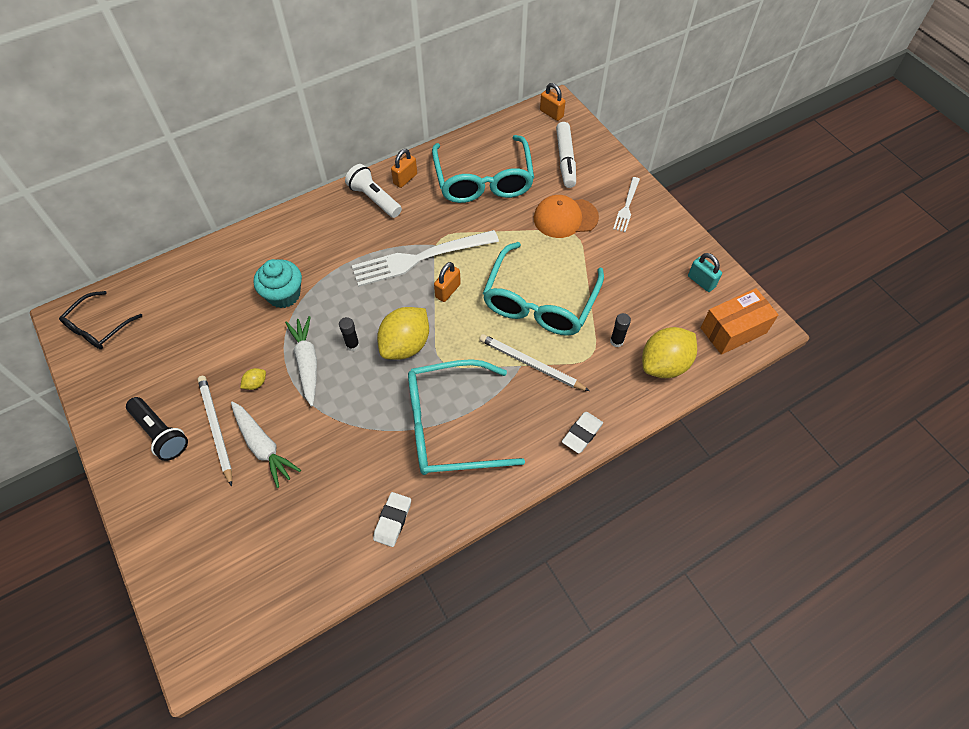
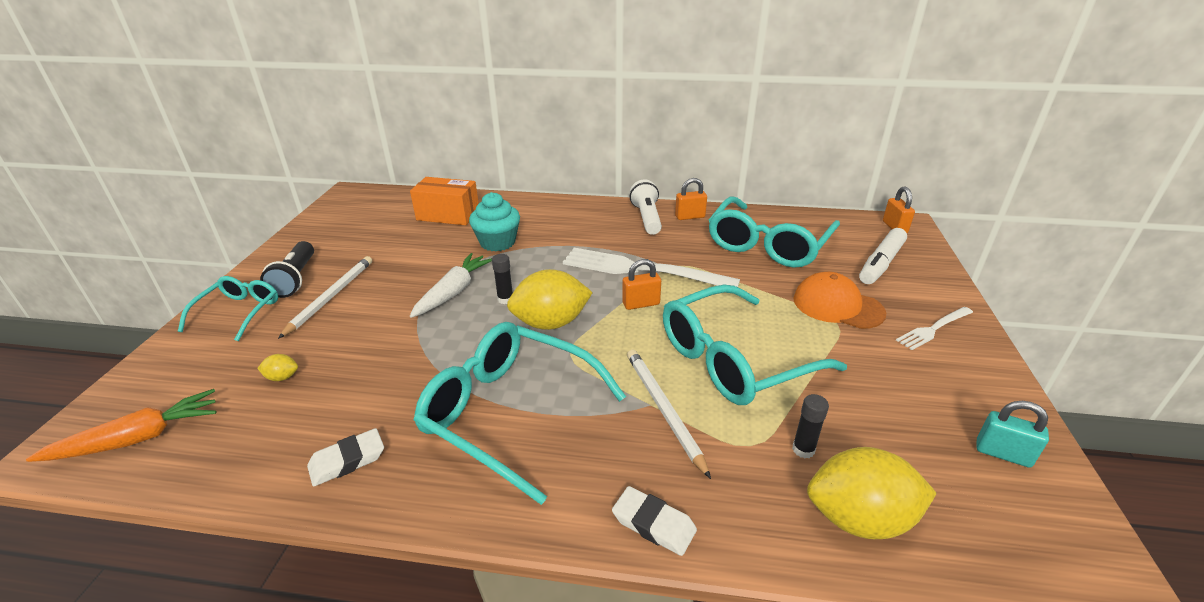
camera: 40 degrees right, 25 degrees down
(98, 327) = (357, 205): black glasses -> none
(160, 490) = (239, 312): none -> turquoise glasses
(240, 609) = (139, 438): none -> orange carrot
(256, 383) = (399, 284): yellow lemon -> yellow lemon (282, 377)
(263, 447) = (341, 328): white carrot -> none
(582, 434) = (653, 524): white eraser -> white eraser turned 45 degrees clockwise
(701, 281) = (1002, 453): turquoise padlock -> turquoise padlock turned 60 degrees counterclockwise
(733, 330) = (1027, 545): orange box -> orange box (448, 215)

